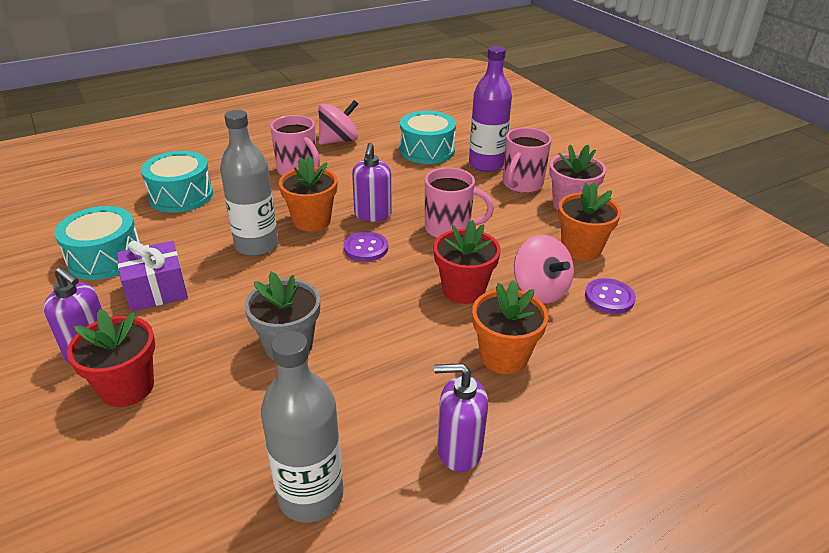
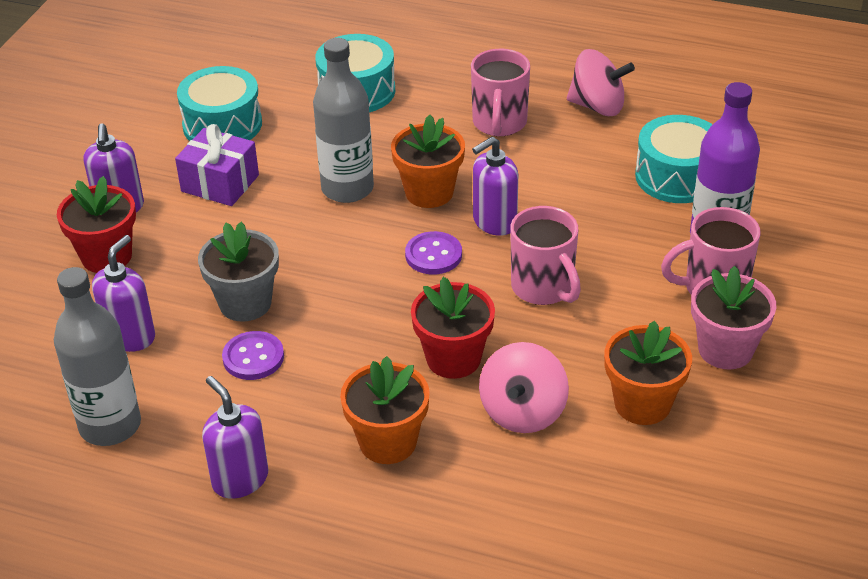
camera: 50 degrees right, 5 degrees up
(232, 425) = (130, 337): none -> purple soap dispenser
(609, 298) = (577, 470): purple button -> purple button (253, 357)

